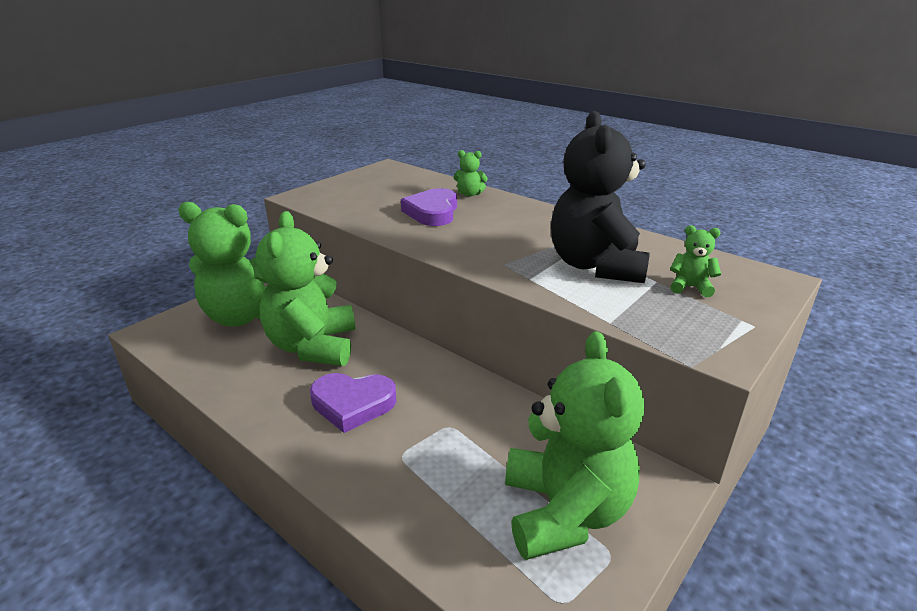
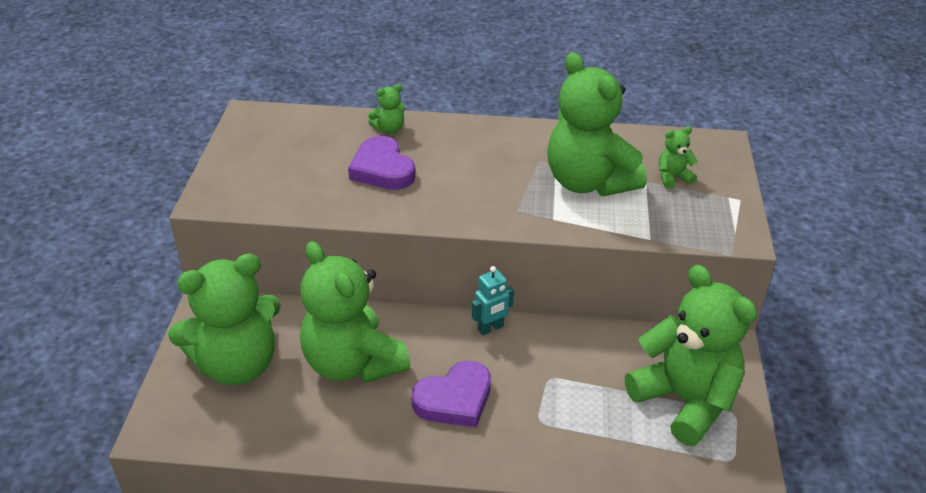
camera: 35 degrees left, 10 degrees up
(442, 368) = (491, 328): none -> turquoise robot
(595, 266) = (588, 182): black teddy bear -> green teddy bear

